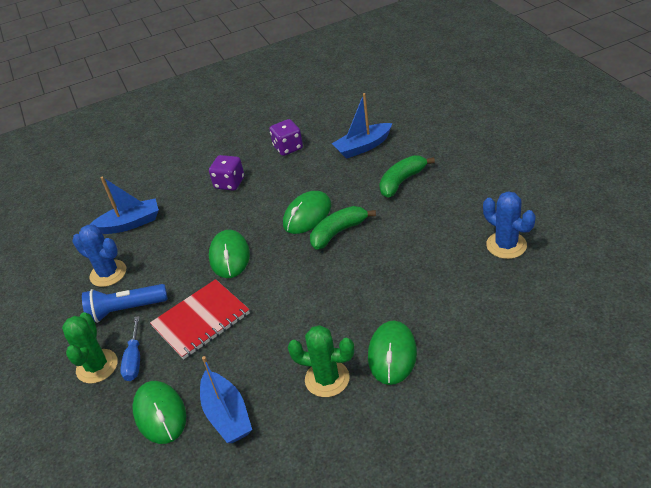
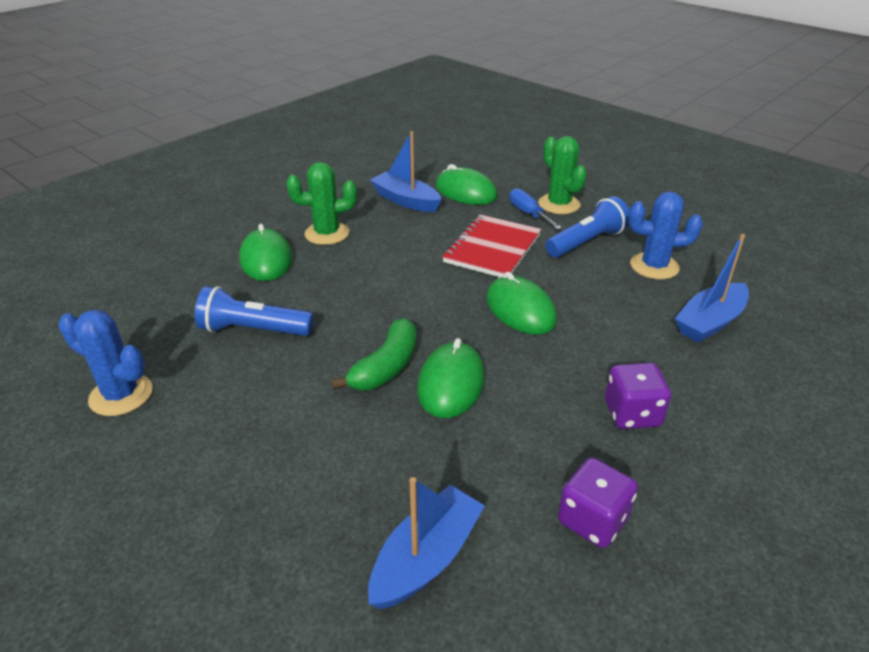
camera: 150 degrees right, 5 degrees down
(402, 181) = (311, 480): green banana -> none
(416, 278) = (253, 330): none -> blue flashlight

